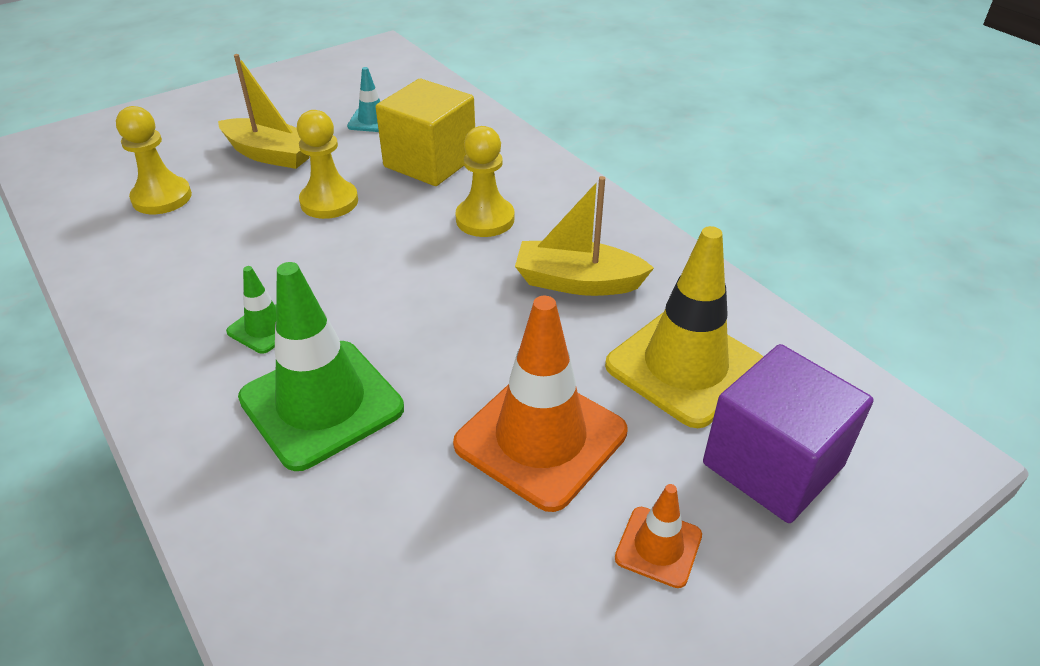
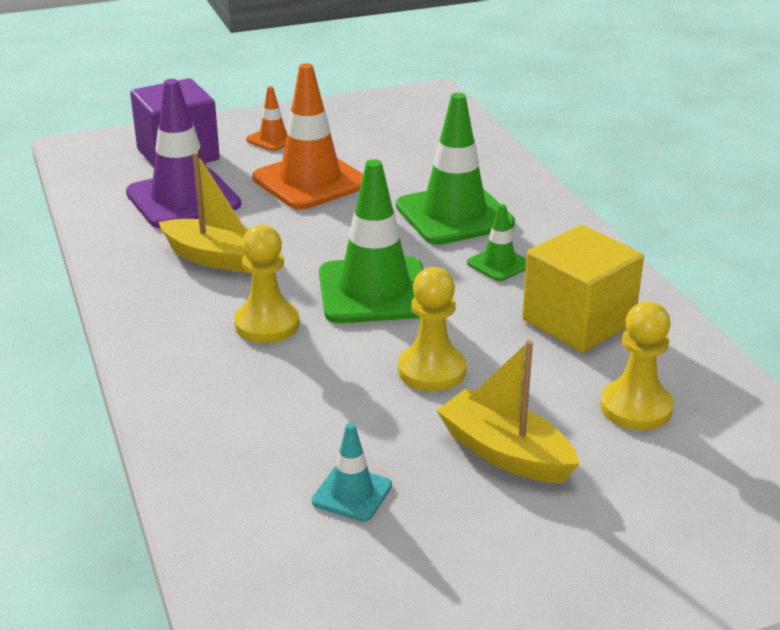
camera: 165 degrees left, 10 degrees down
(397, 269) = (374, 291): none -> green traffic cone
(430, 162) = (295, 405): yellow cube -> yellow cube (578, 322)
(685, 366) = (183, 199): yellow traffic cone -> purple traffic cone

